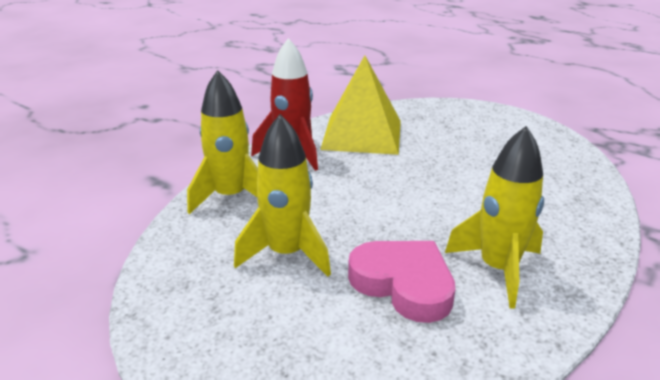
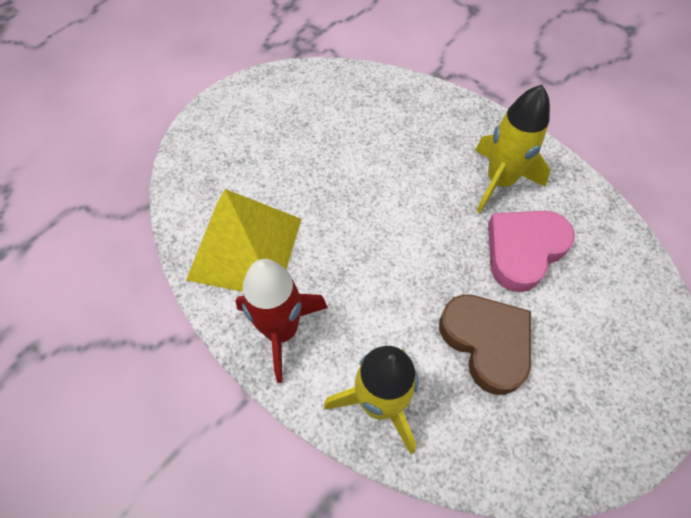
camera: 85 degrees left, 30 degrees up
(286, 254) = (486, 343): yellow rocket -> brown heart

